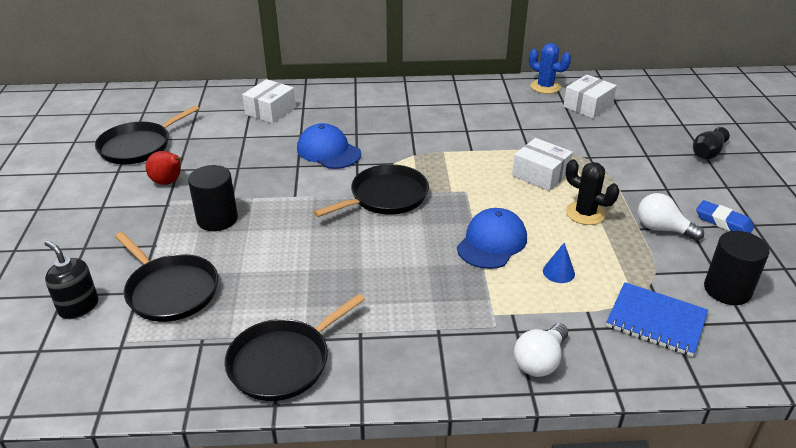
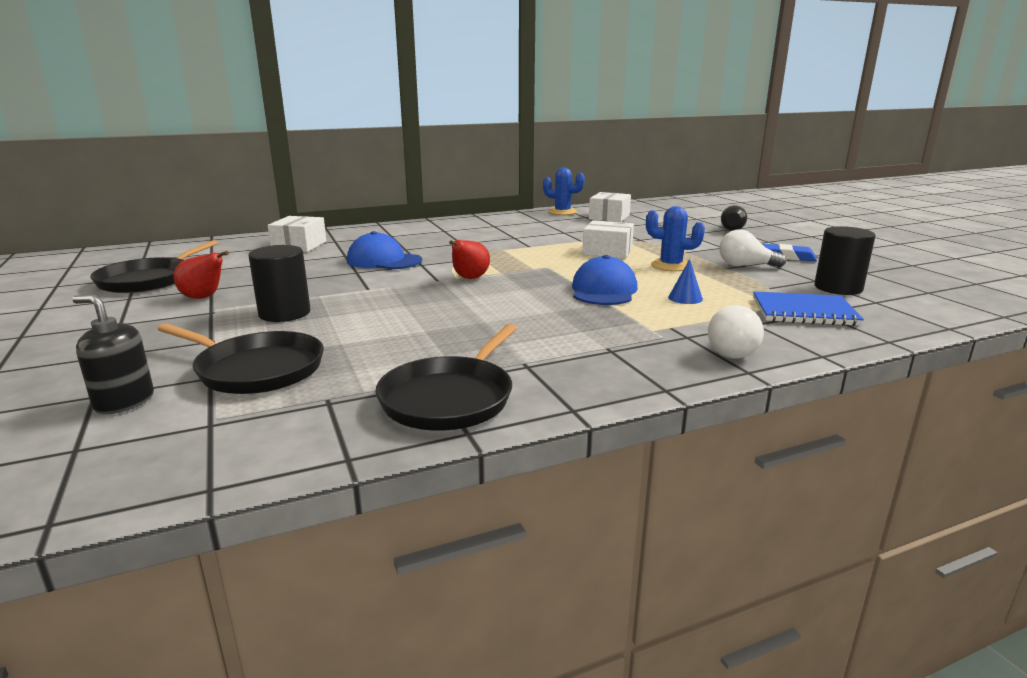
camera: 20 degrees left, 15 degrees down
(385, 197) = (469, 278): black pan -> red pear
(585, 213) = (670, 266): black cactus -> blue cactus

